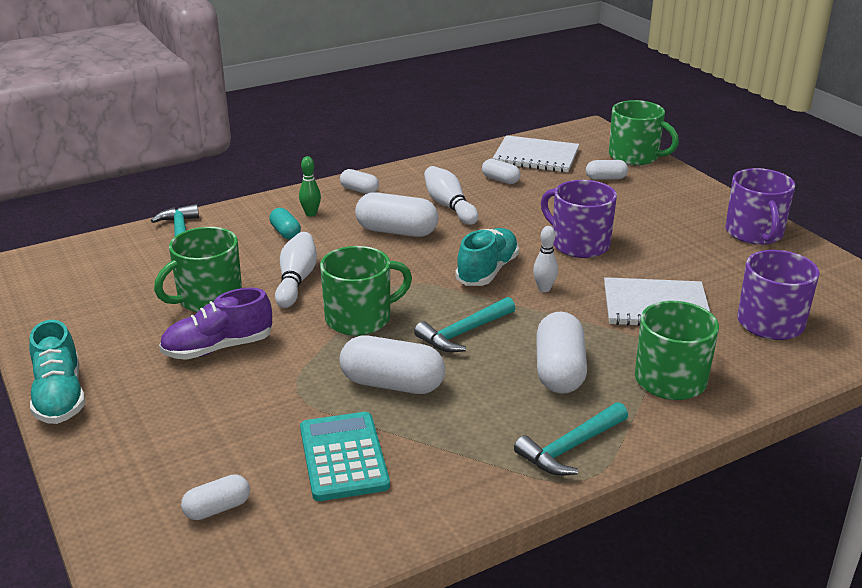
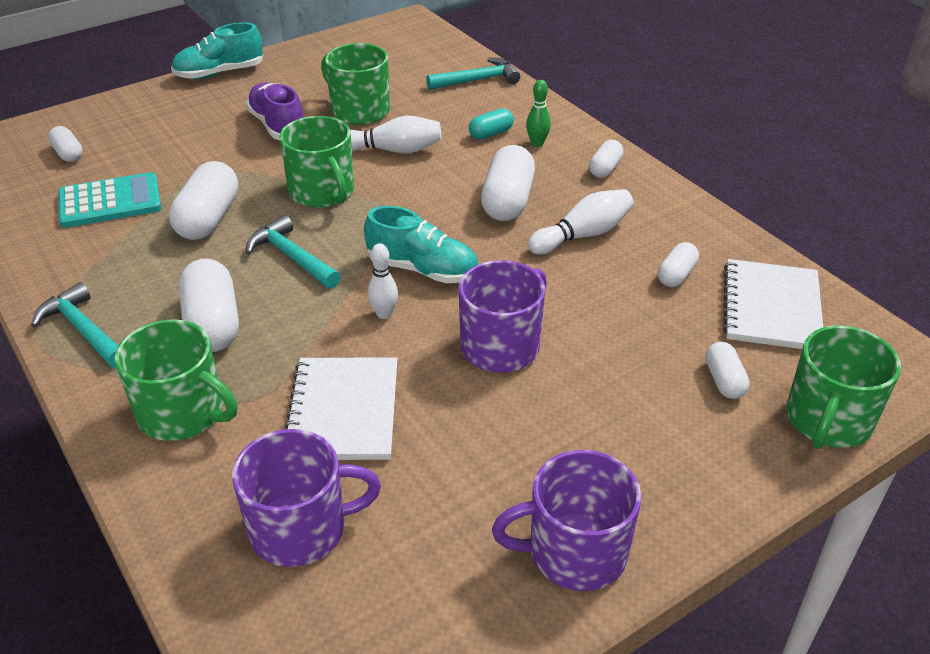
camera: 85 degrees right, 10 degrees up
(559, 371) = (213, 324): white capsule -> white capsule turned 75 degrees clockwise

